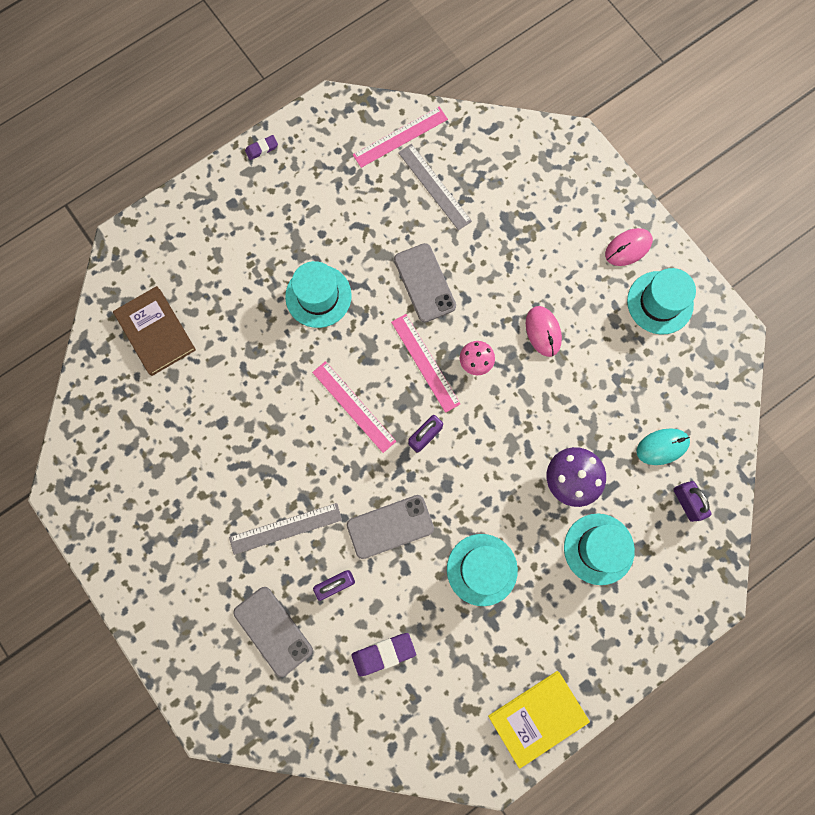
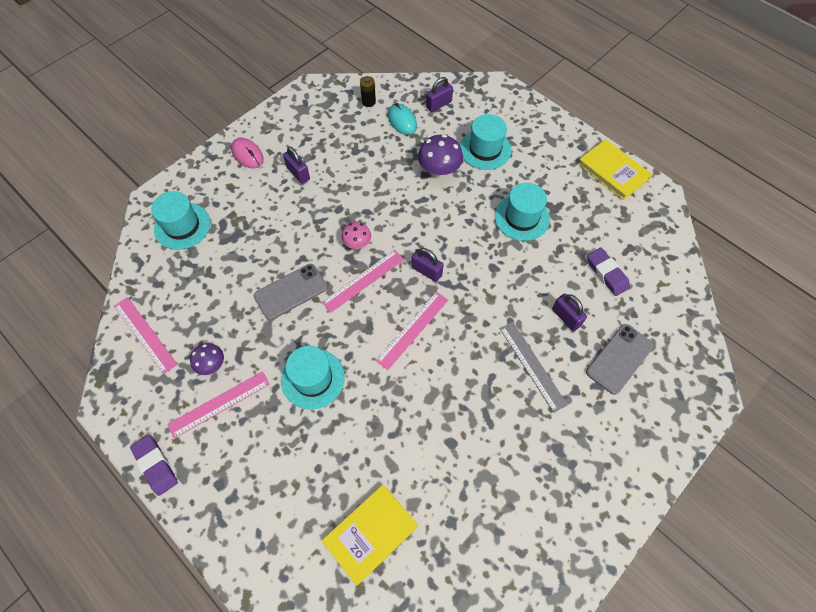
camera: 100 degrees left, 15 degrees down
(155, 332) = (370, 534): brown book -> yellow book
(262, 149) = (155, 465): purple eraser -> purple eraser, size x1.67
(310, 205) = (219, 404): none -> pink ruler
(353, 200) = (212, 365): none -> purple mushroom
(390, 526) = (507, 285): grey phone -> none
(434, 186) = (196, 298): grey ruler -> none
(543, 332) = (324, 201): pink mouse -> none
(590, 305) = (298, 173): none -> purple padlock
(660, 302) = (291, 131): turquoise hat -> turquoise hat (182, 226)
(702, 407) = (368, 102): none -> black battery

